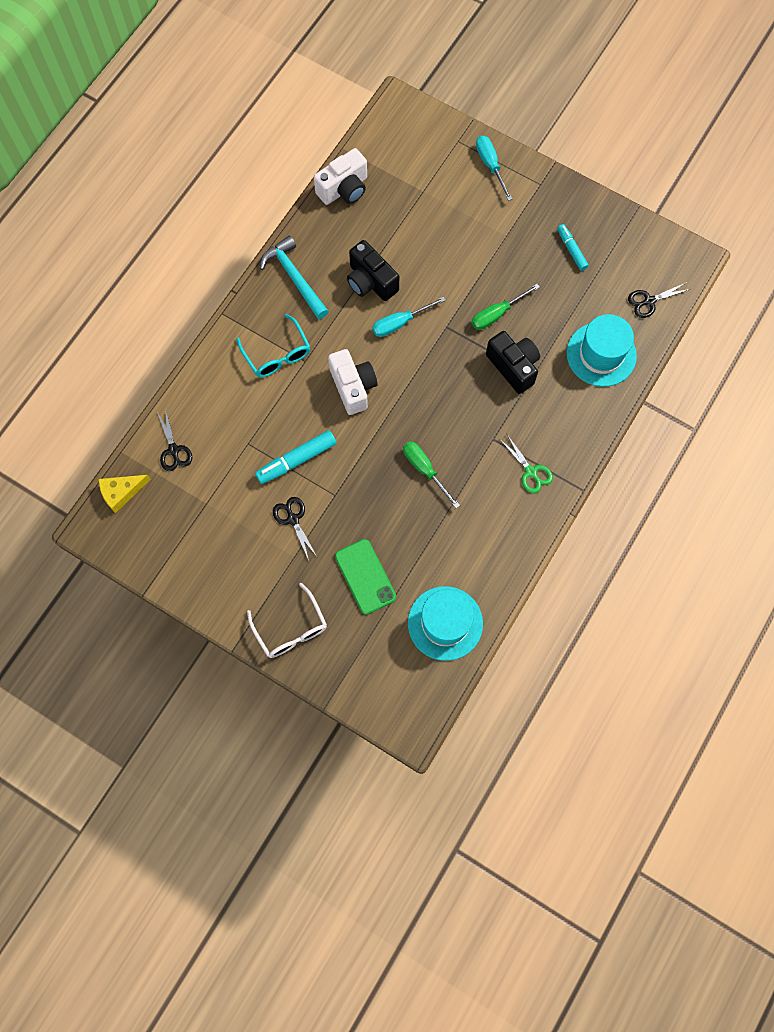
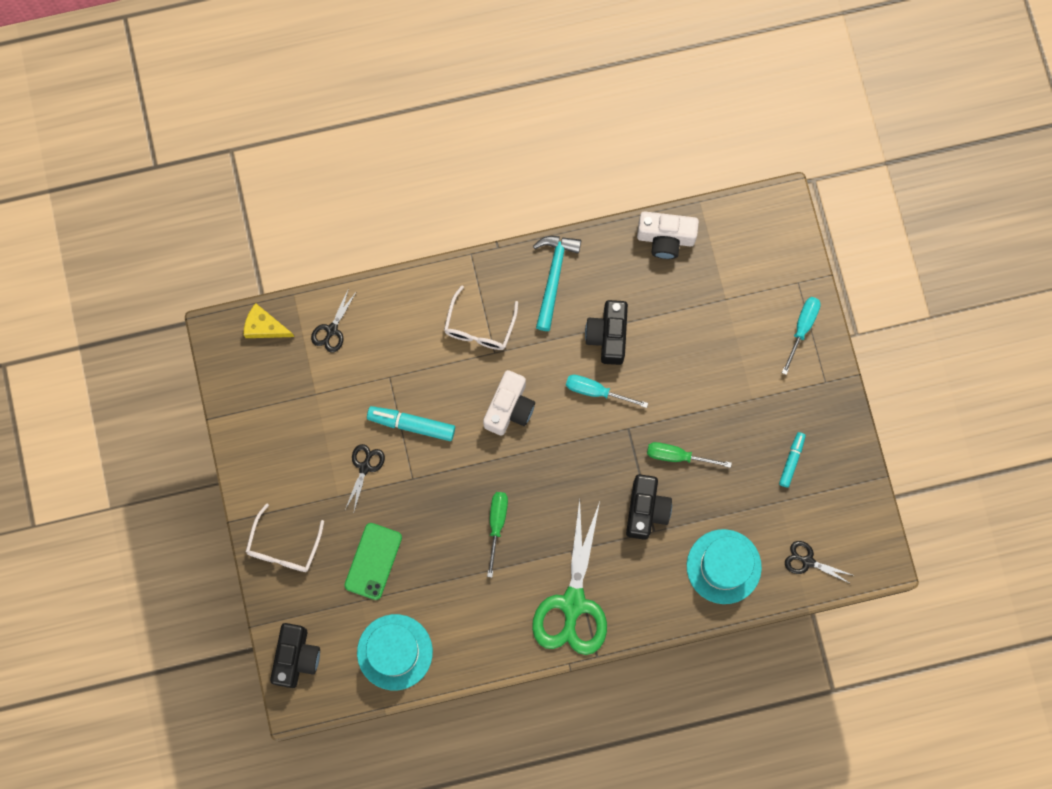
camera: 45 degrees right, 5 degrees up
(277, 354) = (479, 327): turquoise glasses -> white glasses
(379, 696) = (296, 657): none -> black camera
(531, 472) = (573, 603): green scissors -> green scissors, size x2.22

